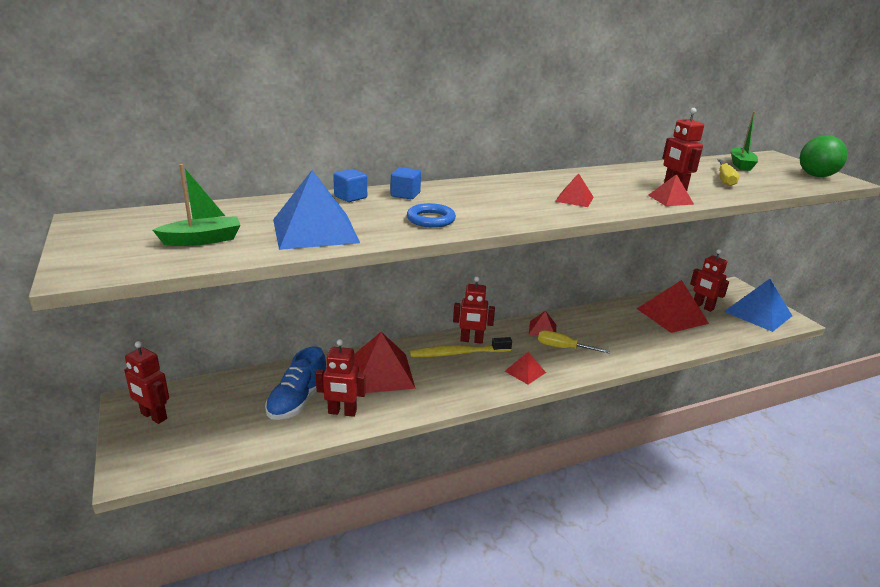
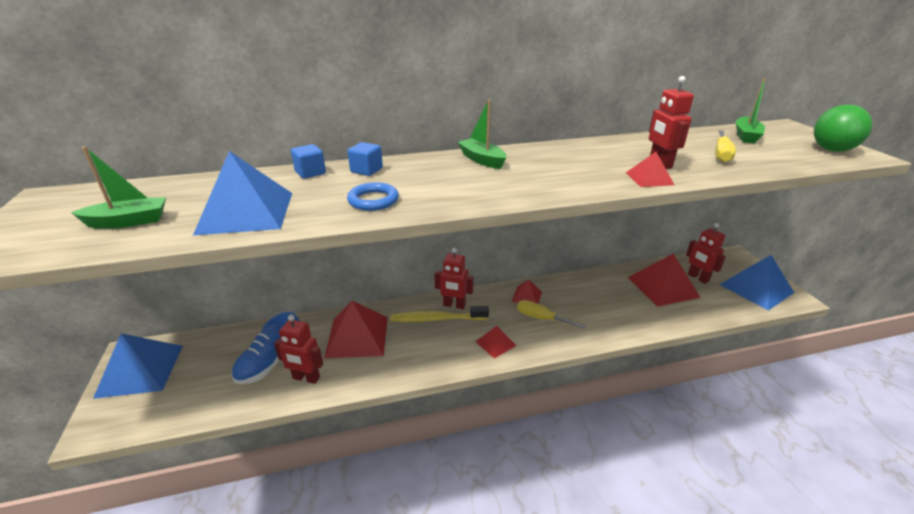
camera: 10 degrees right, 5 degrees up
(153, 416) = (140, 370): red robot -> blue pyramid
(511, 185) = (482, 160): none -> green boat
(574, 199) = (541, 177): red pyramid -> none

